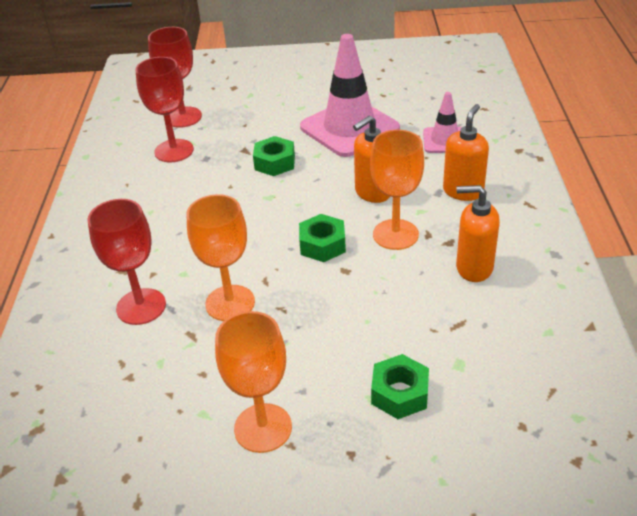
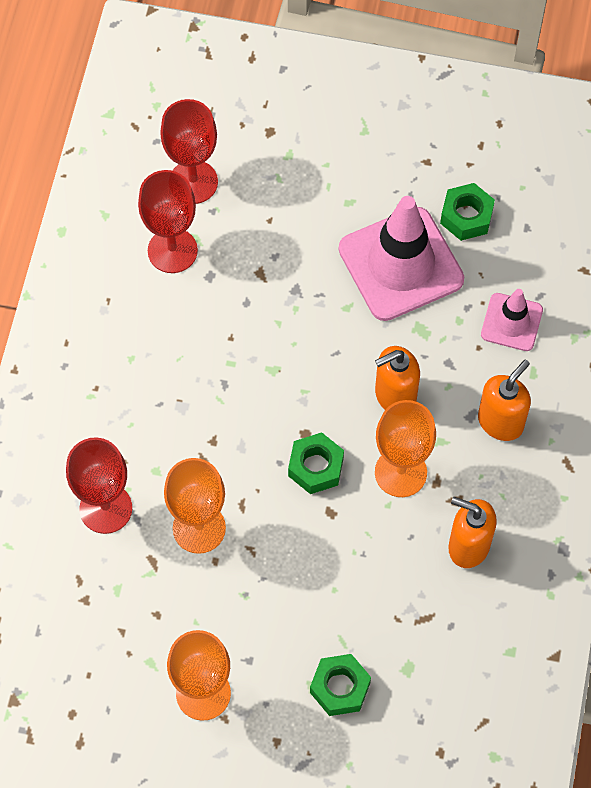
camera: 10 degrees right, 25 degrees up
(274, 163) = (292, 308): green nut -> green nut (466, 216)

